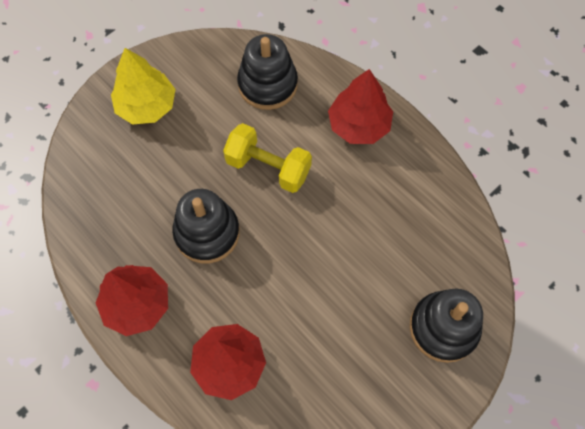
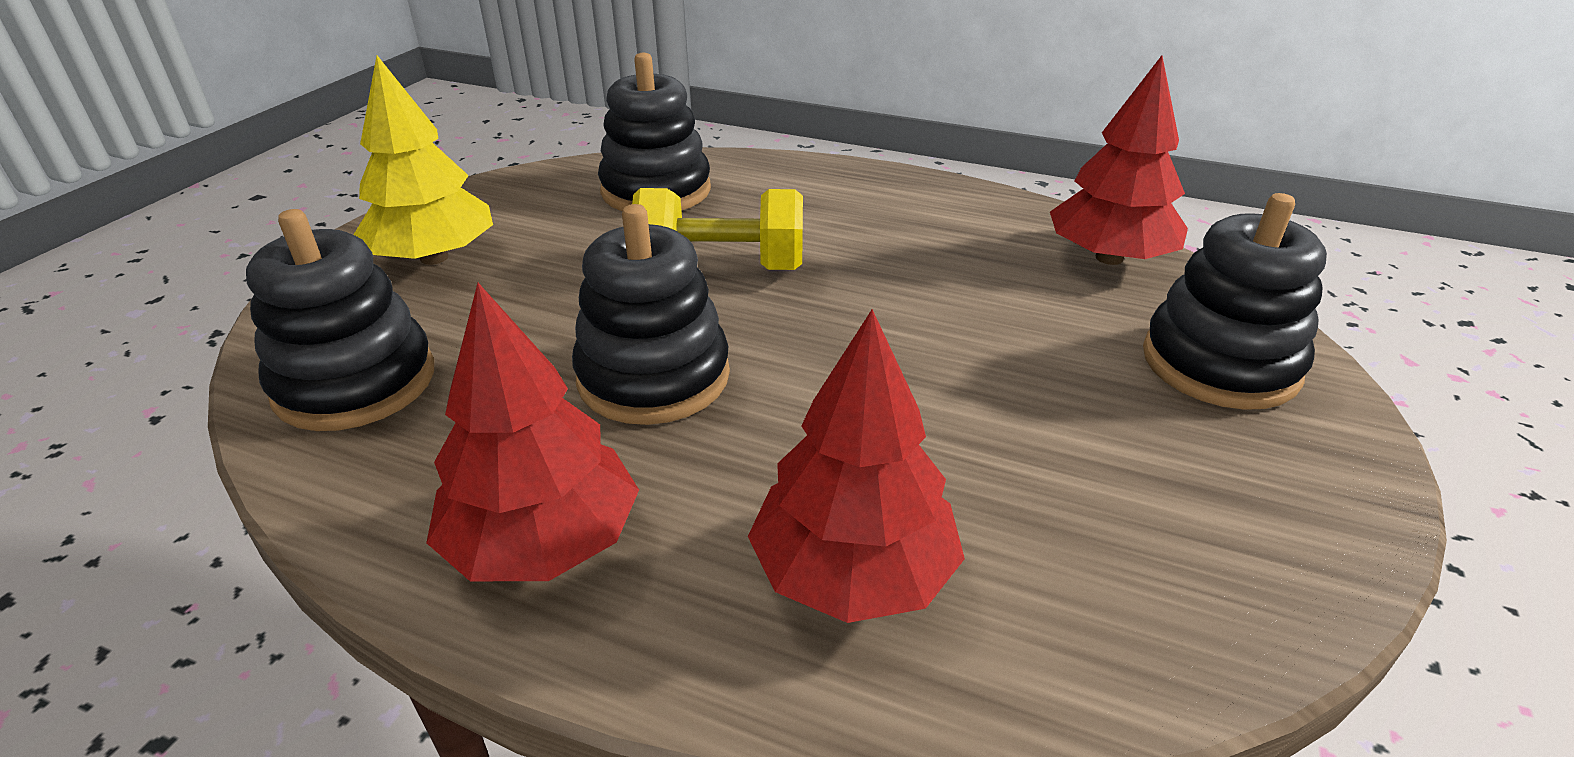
camera: 25 degrees left, 30 degrees down
(96, 187) = (355, 382): none -> black stacking toy
(359, 125) = (841, 194): red tree -> red tree (1109, 257)

